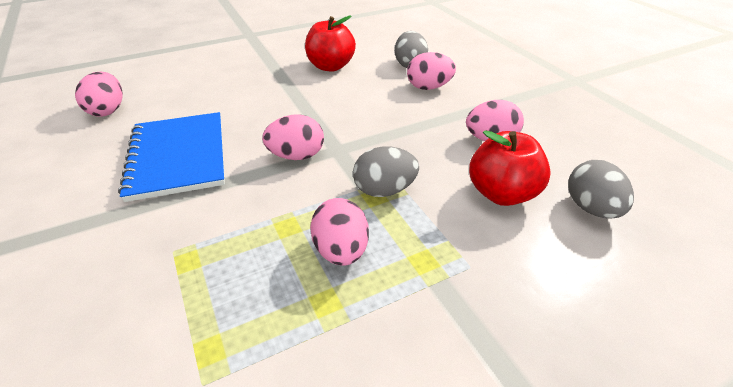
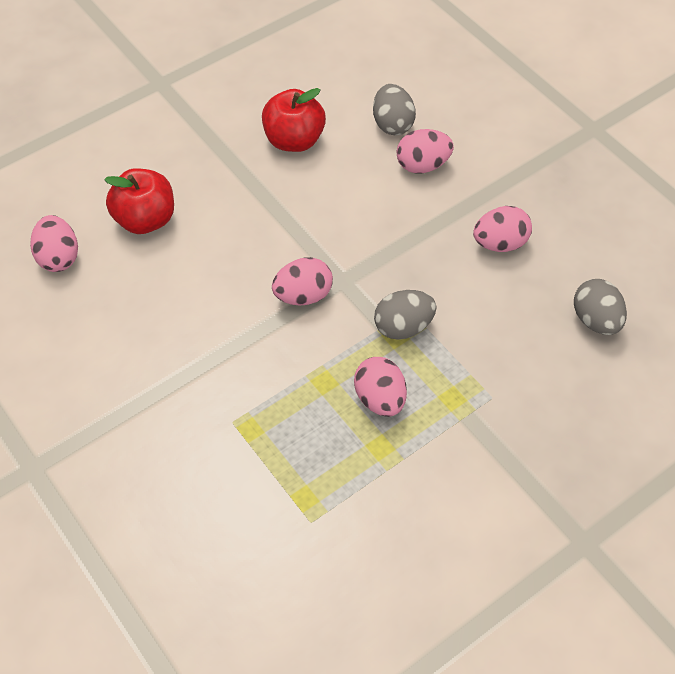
camera: 10 degrees left, 15 degrees up
(178, 157) = (179, 315): blue notebook -> none
(501, 193) = (514, 315): red apple -> red apple (145, 220)

